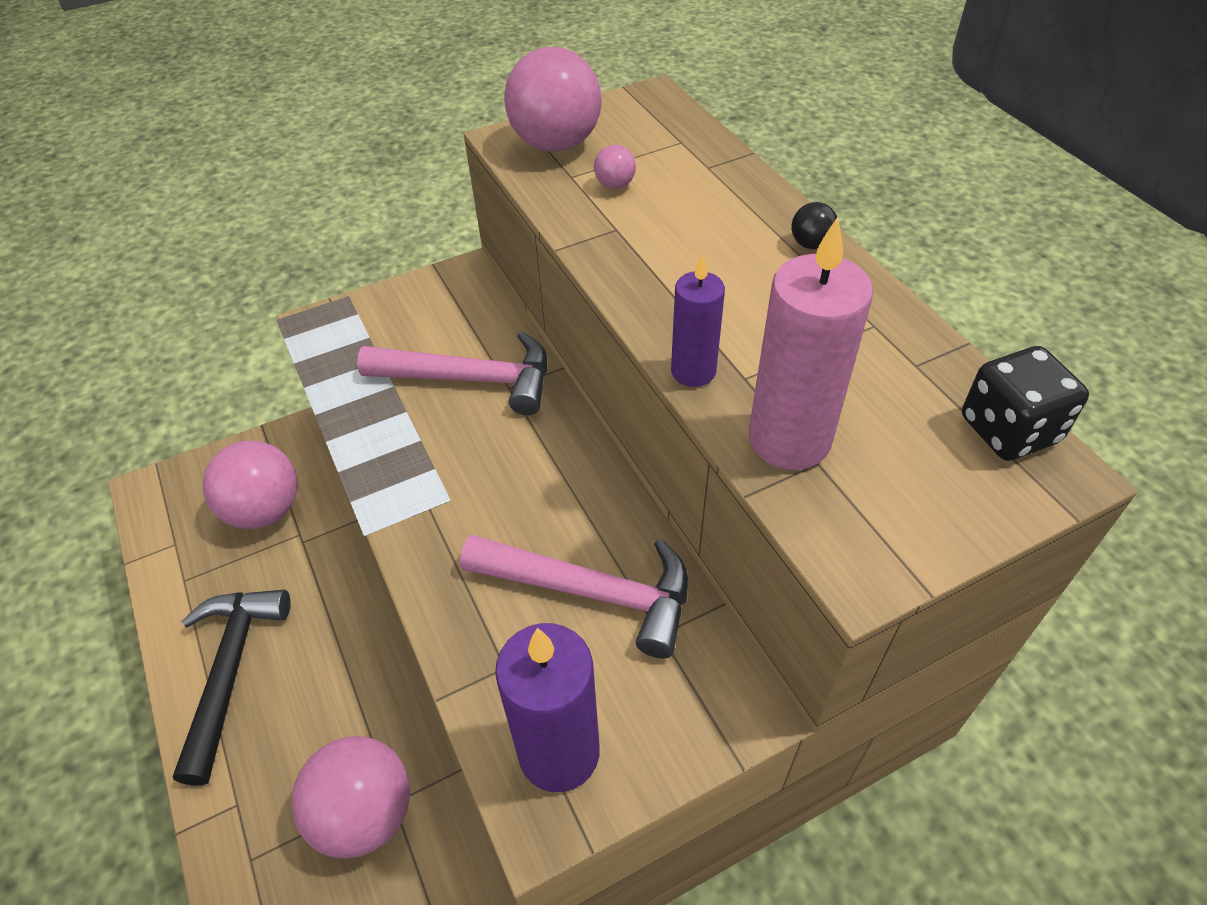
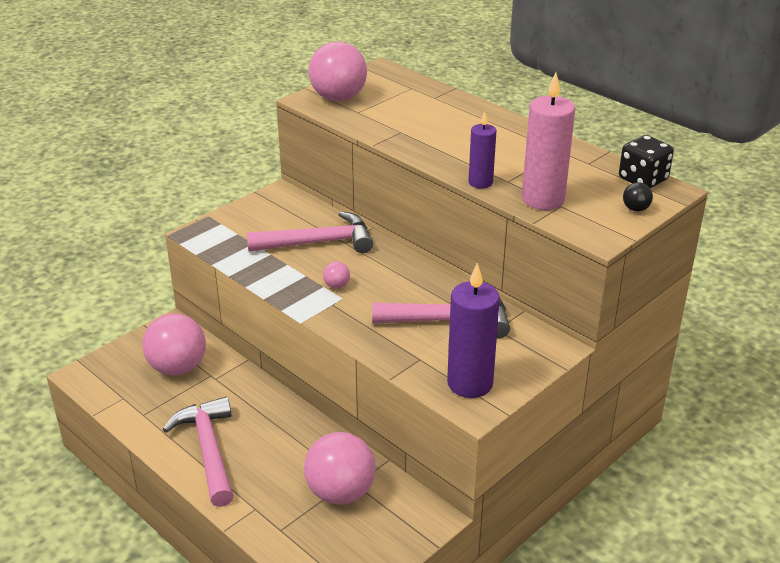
camera: 20 degrees left, 15 degrees down
(230, 671) = (208, 450): black hammer -> pink hammer
(615, 185) = (386, 112): pink ball -> pink ball (336, 285)
(811, 244) = (510, 123): black ball -> black ball (635, 209)

